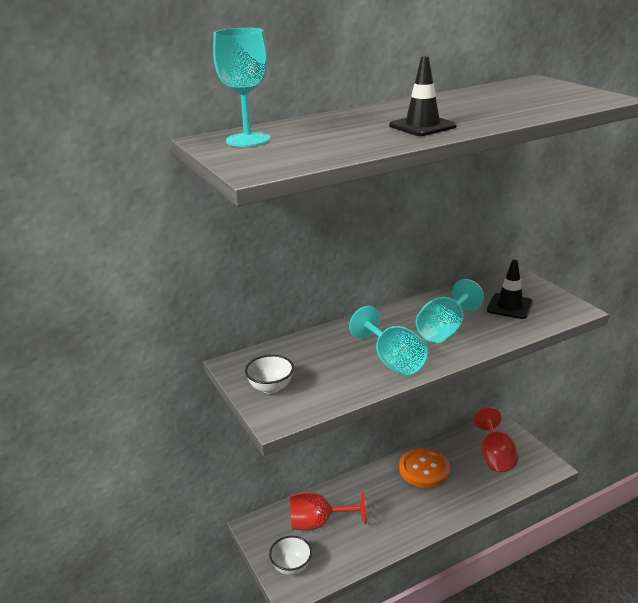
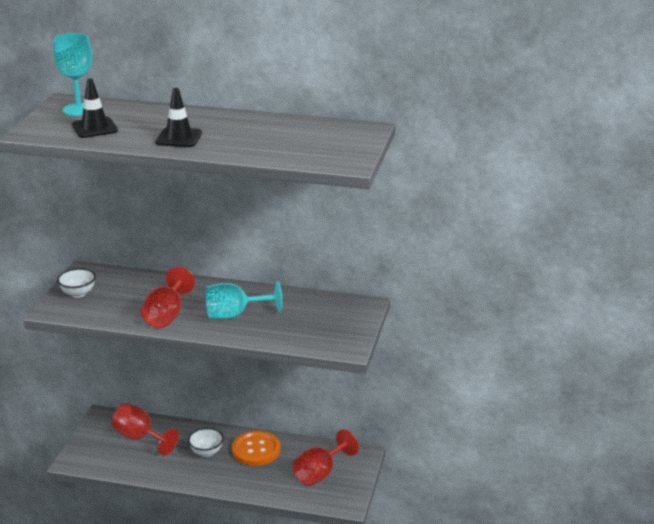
camera: 40 degrees right, 0 degrees up
(291, 566) = (89, 450): white bowl -> white bowl (206, 452)
(393, 361) = (166, 315): turquoise goblet -> red goblet
(509, 306) = (310, 323): black traffic cone -> black traffic cone (95, 128)

